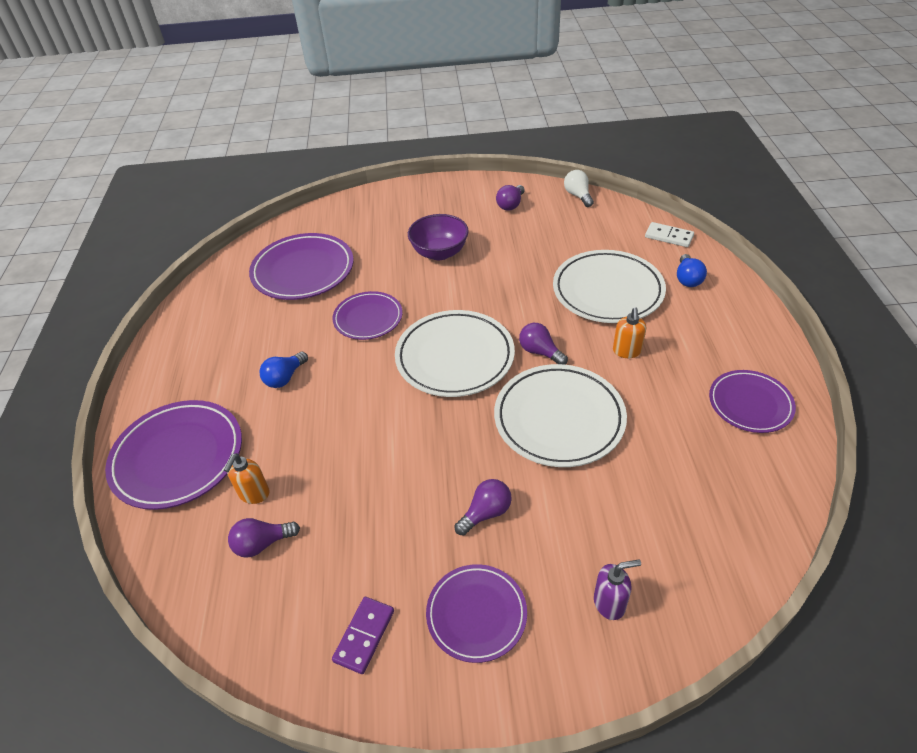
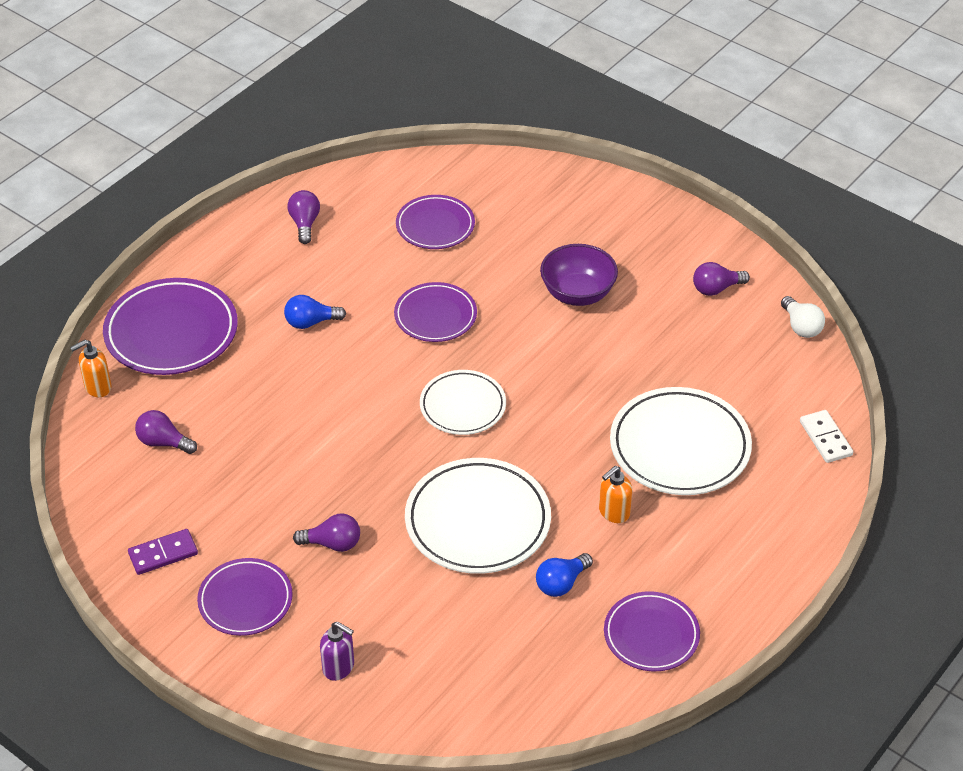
camera: 40 degrees right, 0 degrees up
(254, 494) = (194, 402): orange soap dispenser -> orange soap dispenser (97, 387)
(303, 271) = (435, 226): purple plate -> purple plate, size x0.63
(455, 357) = (463, 406): white plate -> white plate, size x0.63
(540, 352) = (539, 456): purple light bulb -> purple light bulb (305, 224)
(578, 196) = (801, 326): white light bulb -> white light bulb turned 135 degrees clockwise
(687, 279) = (774, 493): blue light bulb -> blue light bulb (561, 583)

